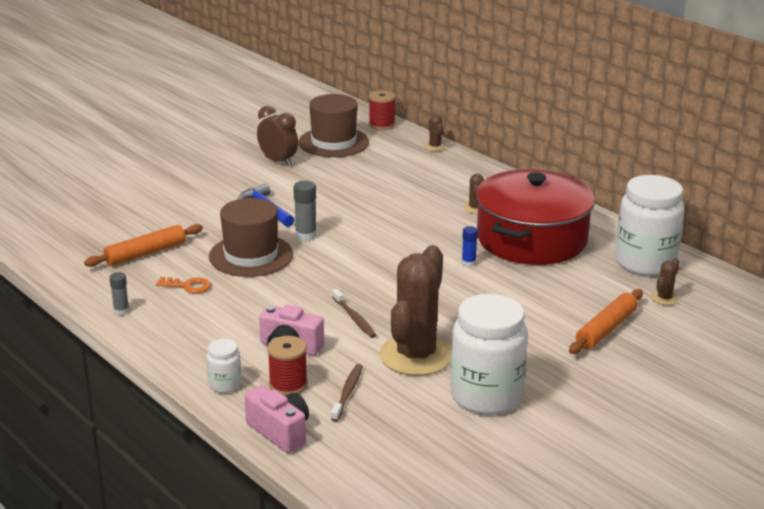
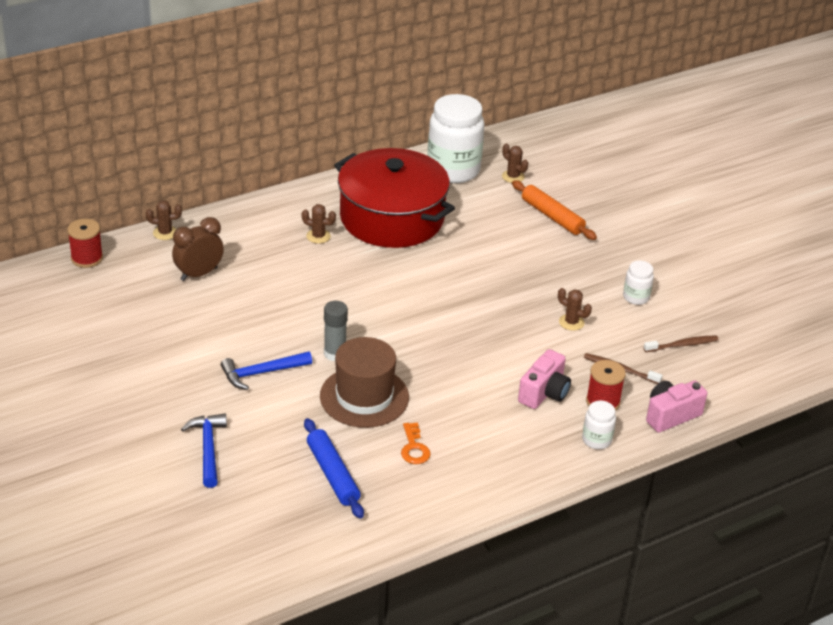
camera: 80 degrees left, 10 degrees up
(121, 311) = (451, 500): grey glue stick -> none
(145, 253) = (332, 474): orange rolling pin -> blue rolling pin
(165, 200) = (208, 449): none -> blue hammer
(188, 286) = (414, 448): orange key -> orange key turned 150 degrees clockwise
(278, 161) = (145, 349): brown clock -> brown clock (199, 274)
(333, 142) = (115, 300): brown hat -> none
(354, 318) = (503, 347): brown toothbrush -> brown toothbrush (682, 345)
(415, 355) = (571, 322): brown cactus -> brown cactus, size x0.40
(468, 263) = (424, 262): blue glue stick -> none
(486, 396) = (636, 297): white jar -> white jar, size x0.46

